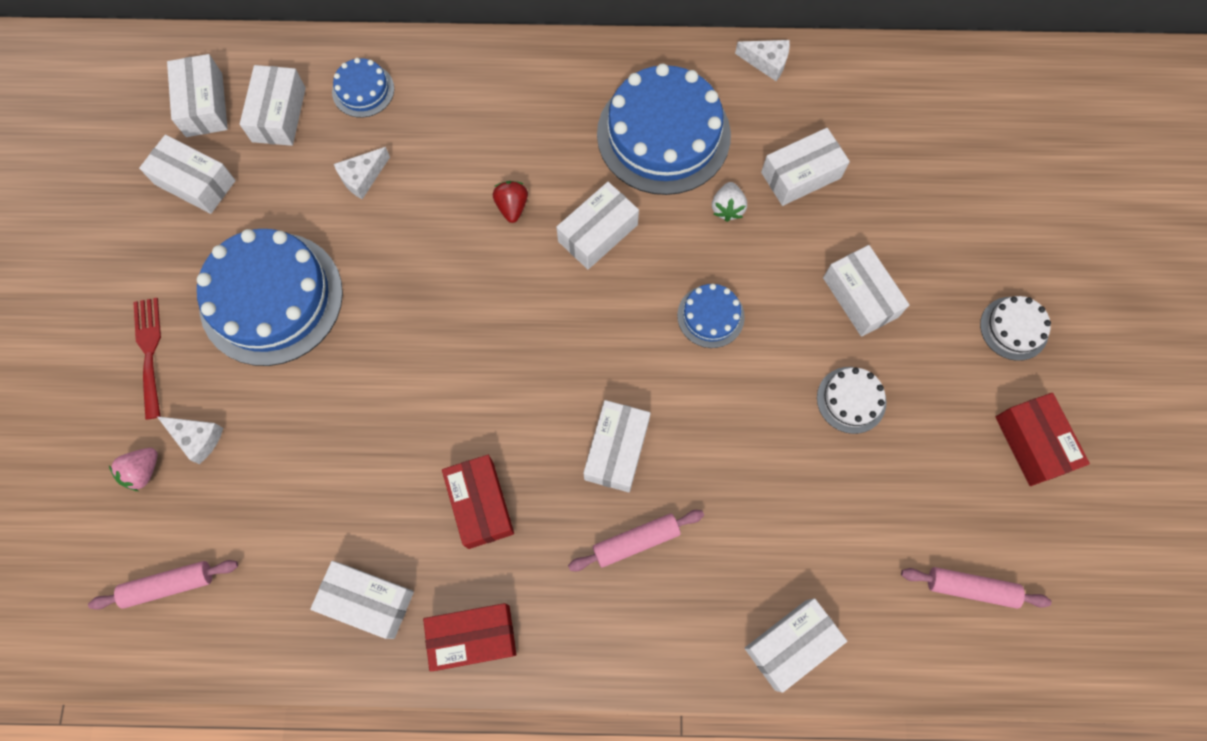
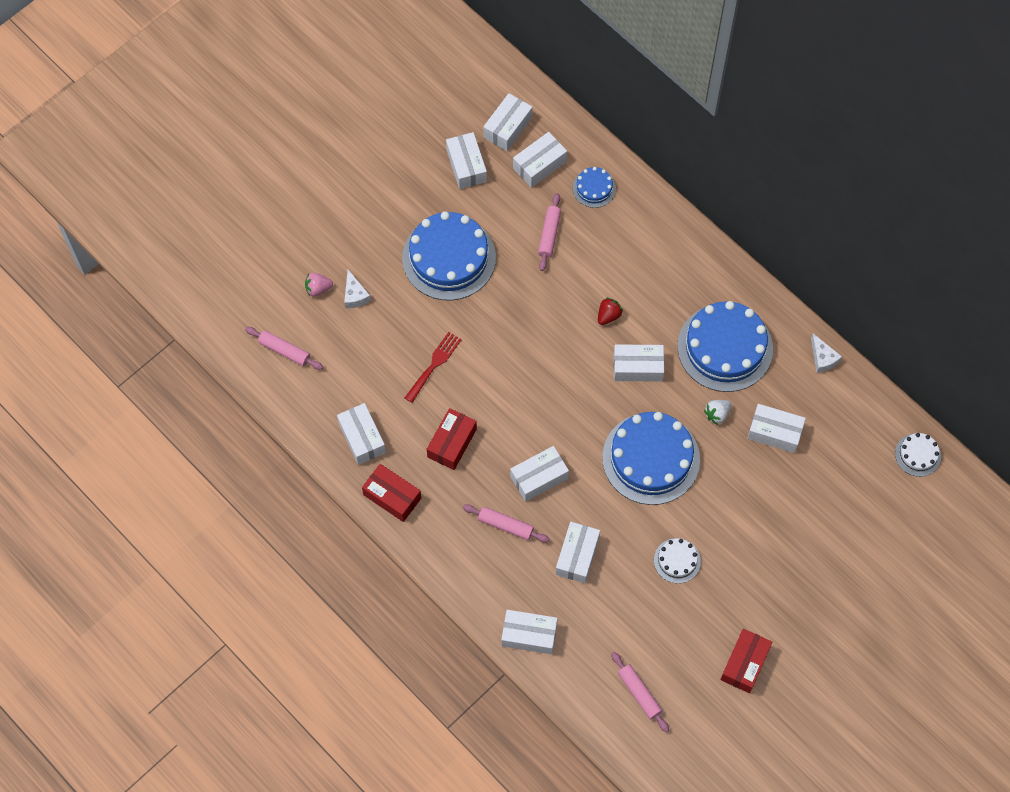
camera: 45 degrees right, 5 degrees down
(149, 351) = (370, 233): red fork -> red fork (434, 364)
(362, 177) = (549, 235): white cheese -> pink rolling pin
(710, 316) = (651, 458): blue cake -> blue cake, size x2.12
(860, 297) = (737, 518): white box -> white box (577, 556)
(1014, 328) = (799, 605): white cake -> white cake (917, 455)

